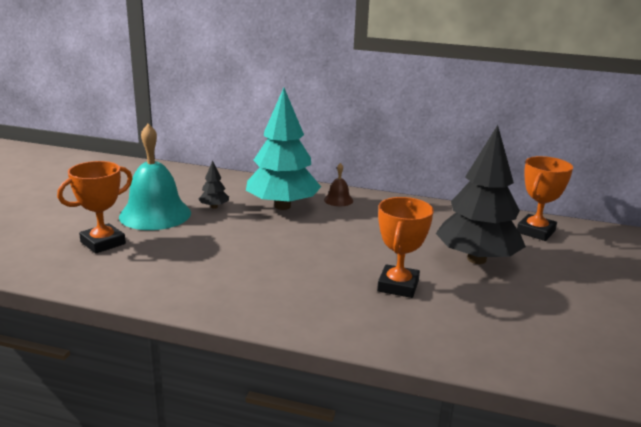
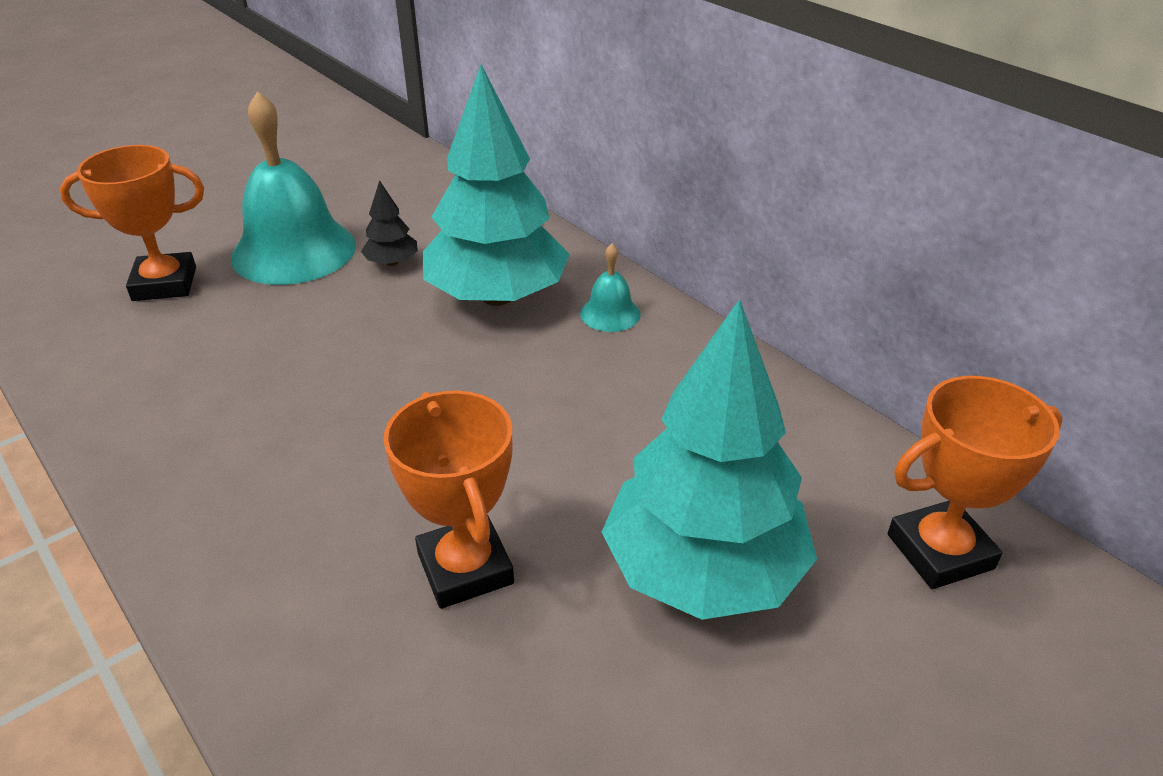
camera: 35 degrees right, 15 degrees up
(338, 200) = (610, 313): brown bell -> turquoise bell
(398, 286) = (465, 568): orange trophy -> orange trophy turned 75 degrees counterclockwise
(476, 259) = (703, 571): black tree -> turquoise tree

